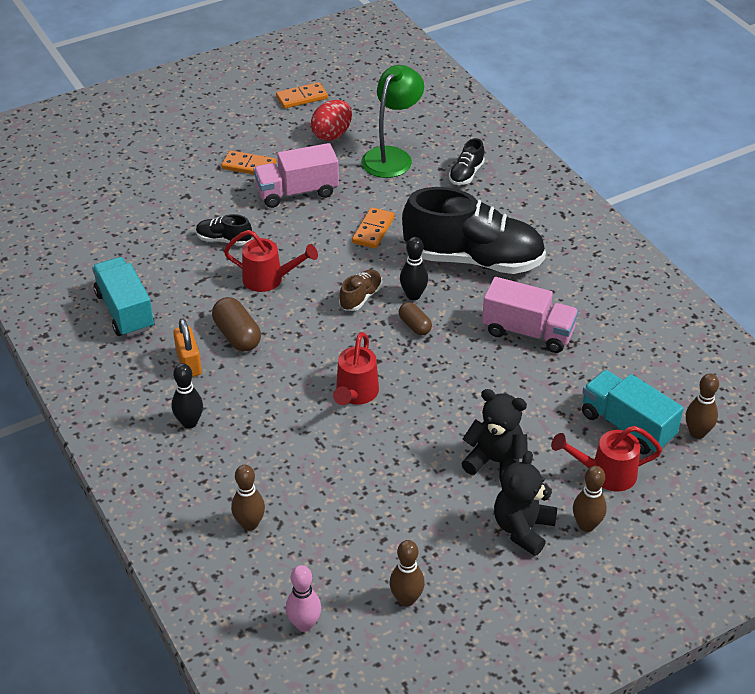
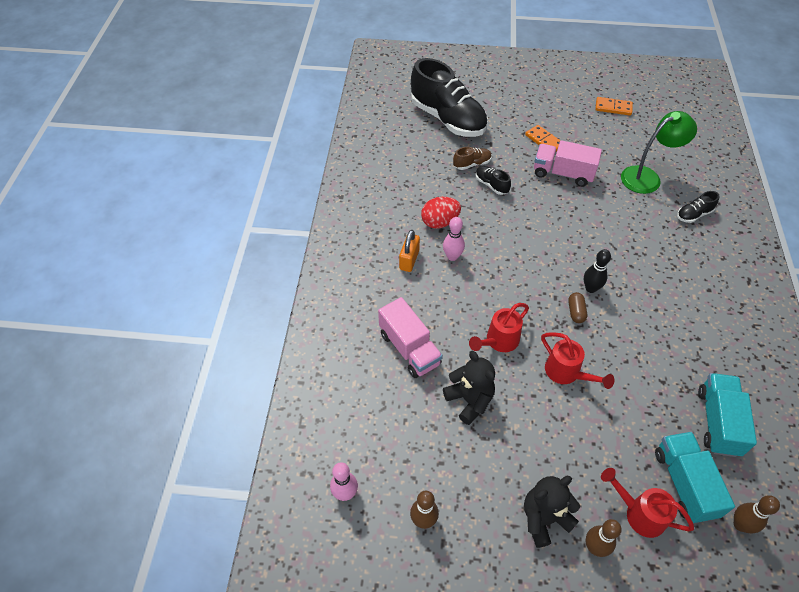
camera: 35 degrees right, 10 degrees up
(125, 311) = (397, 204): turquoise truck -> turquoise truck (718, 422)
(189, 423) = (380, 302): black bowling pin -> none
(237, 335) = (452, 256): brown capsule -> pink bowling pin
(249, 524) = (364, 396): brown bowling pin -> none
(269, 279) = (500, 227): red watering can -> red watering can (566, 373)
(332, 134) = (615, 143): red egg -> red egg (440, 222)
(361, 297) = (552, 271): brown shoe -> brown shoe (472, 164)
(373, 230) = (596, 225): orange domino -> none
(473, 260) = (654, 283): black shoe -> black shoe (448, 119)
(495, 462) = (561, 451): black teddy bear -> black teddy bear (469, 400)
(528, 332) = (657, 361): pink truck -> pink truck (409, 349)

